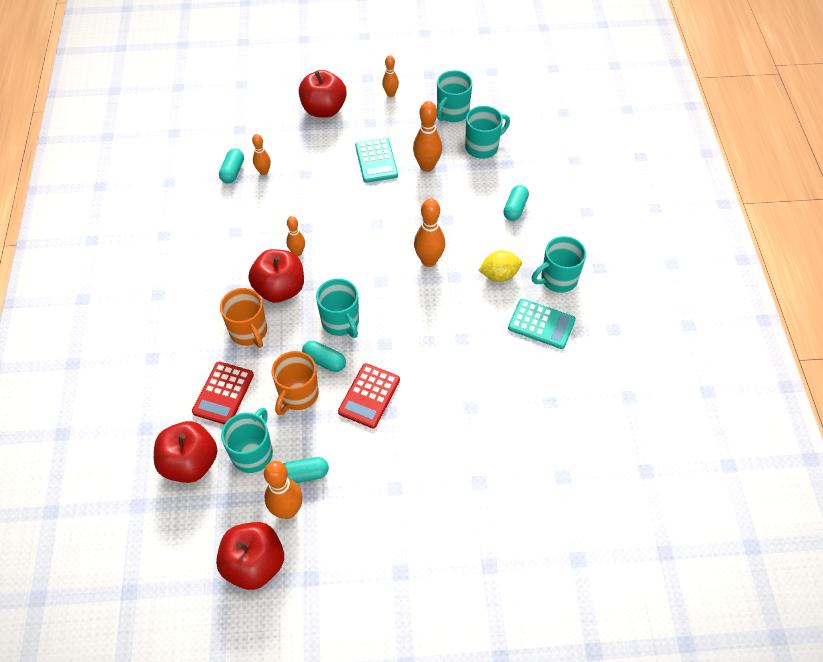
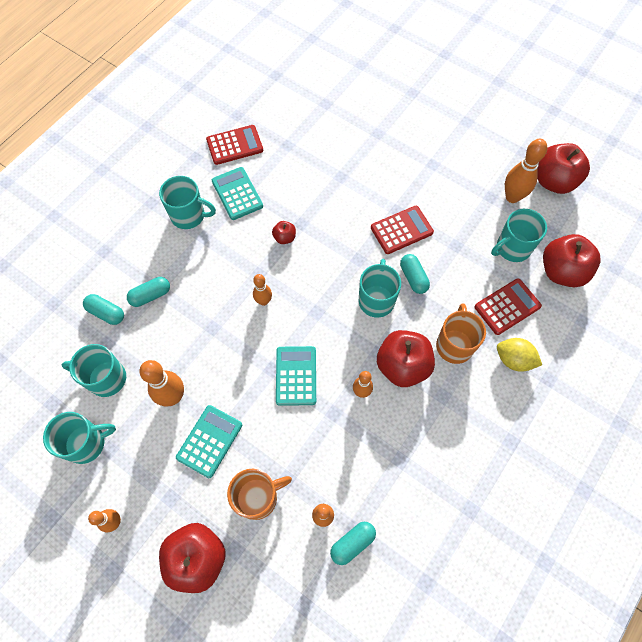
camera: 140 degrees left, 10 degrees up
(298, 394) = (451, 266): orange mug -> orange mug (258, 497)
(304, 475) = (486, 210): turquoise capsule -> turquoise capsule (106, 313)
(355, 231) = (296, 376): none -> turquoise calculator
(429, 260) = (263, 301): orange bowling pin -> orange bowling pin, size x0.60
(463, 317) = (284, 237): none -> red apple
(499, 275) = (225, 250): yellow lemon -> yellow lemon (513, 360)
(594, 365) = (235, 145): none -> red calculator

